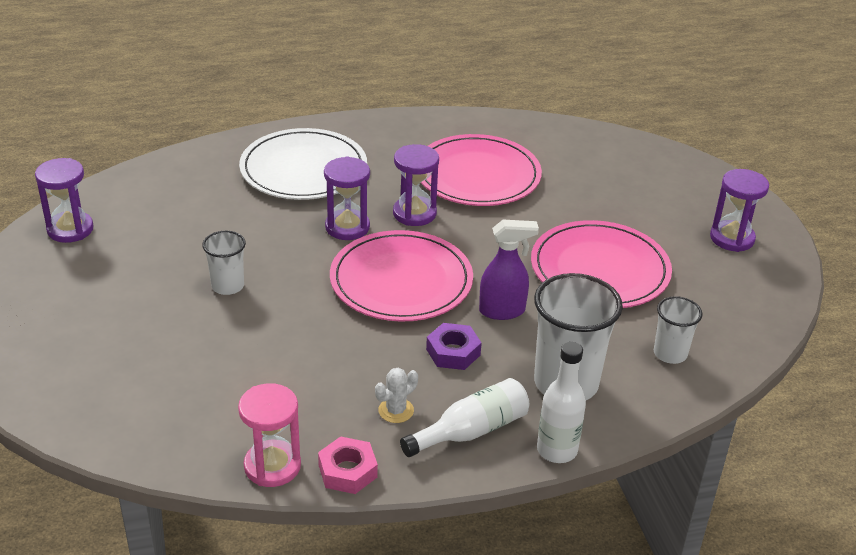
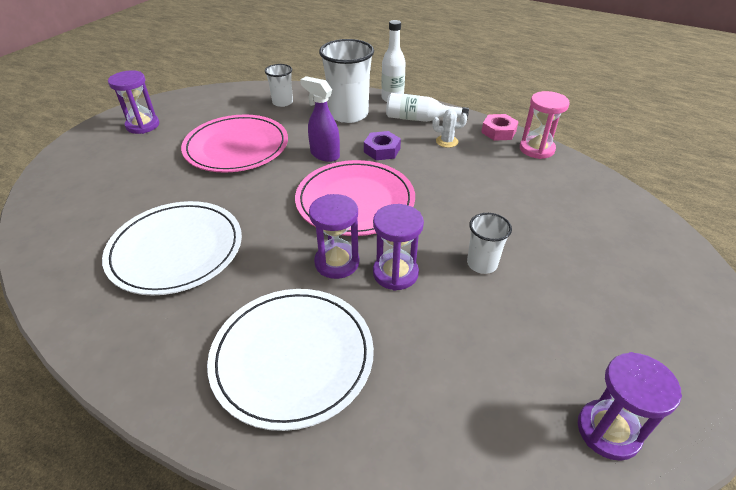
camera: 135 degrees left, 5 degrees up
(414, 213) = (273, 244): purple hourglass -> purple hourglass (395, 273)
(477, 175) = (176, 250): pink plate -> white plate

